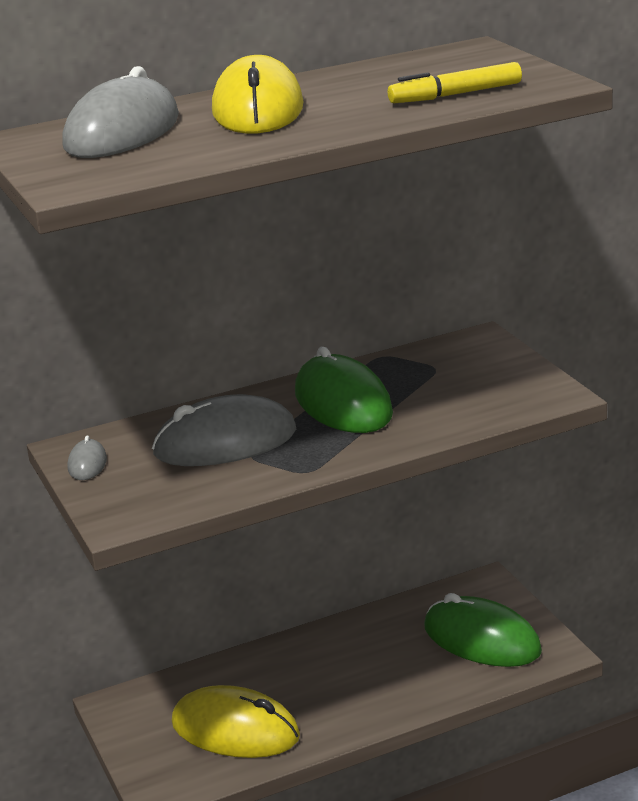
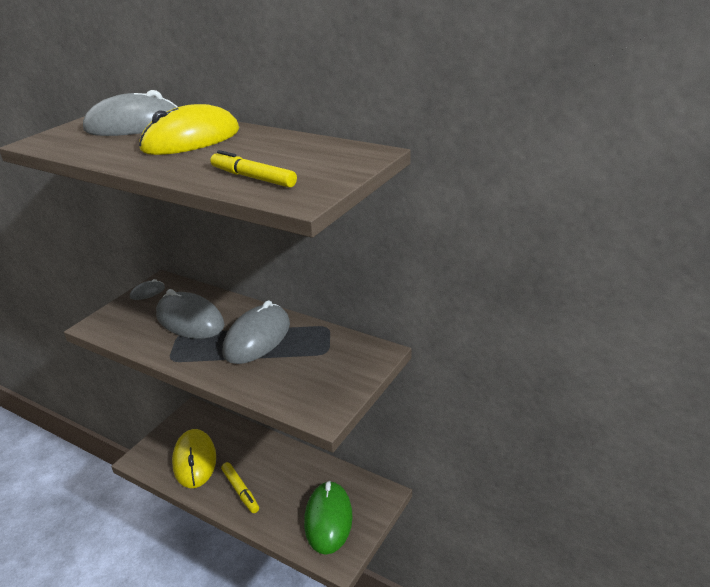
camera: 55 degrees right, 5 degrees up
(343, 403) = (257, 338): green mouse -> grey mouse
(350, 700) = (240, 491): none -> yellow marker

